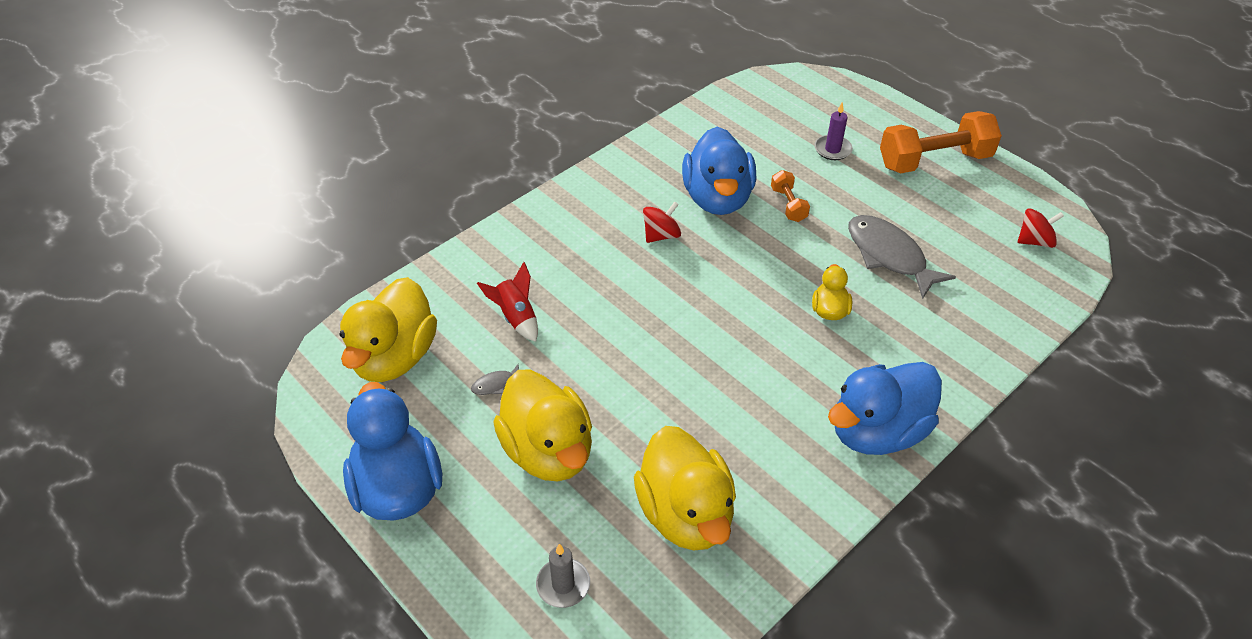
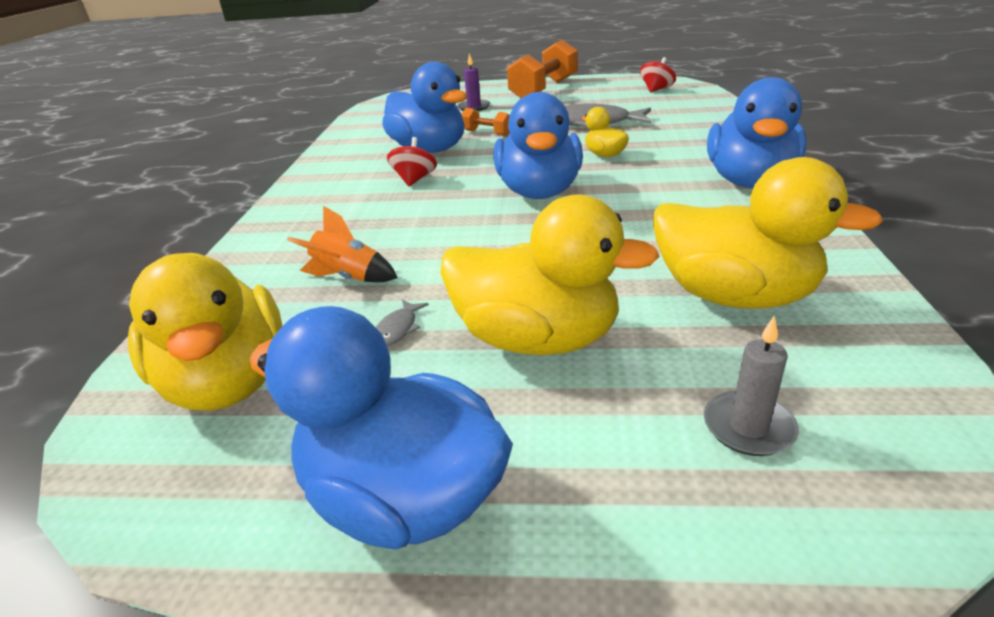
camera: 40 degrees left, 15 degrees down
(516, 317) = (348, 278): red rocket -> orange rocket
(720, 320) = (539, 192): none -> blue duck

